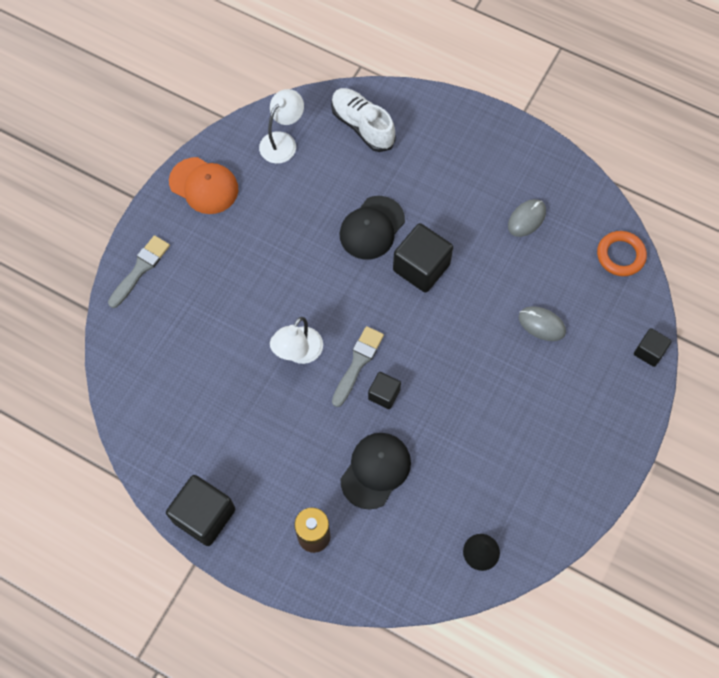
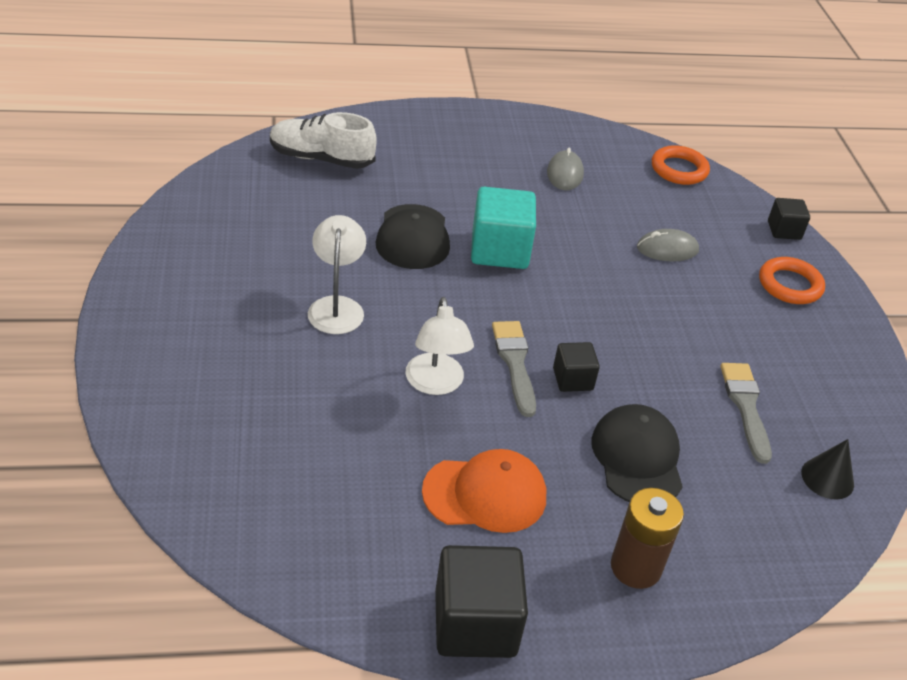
camera: 40 degrees left, 25 degrees down
(140, 269) = (148, 386): grey brush -> grey brush (745, 407)
(204, 186) = (170, 272): orange cap -> orange cap (485, 494)
(282, 141) = (238, 200): white lamp -> white lamp (336, 306)
(421, 267) = (499, 250): black cube -> turquoise cube
(604, 400) = (790, 285): none -> orange ring

